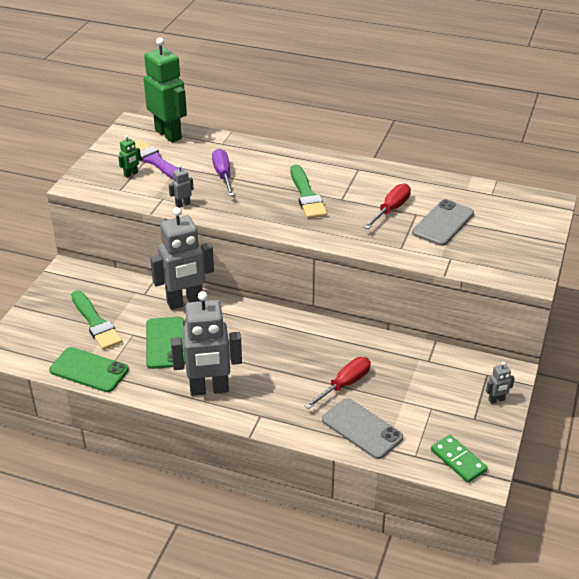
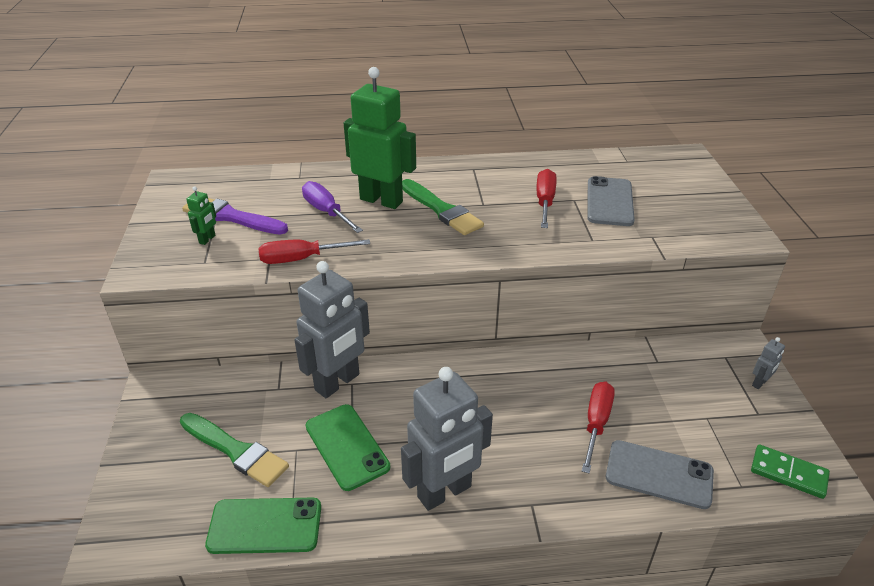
camera: 25 degrees left, 0 degrees up
(168, 134) = (226, 182): green robot -> green robot (381, 200)
(183, 204) = (301, 259): grey robot -> red screwdriver

